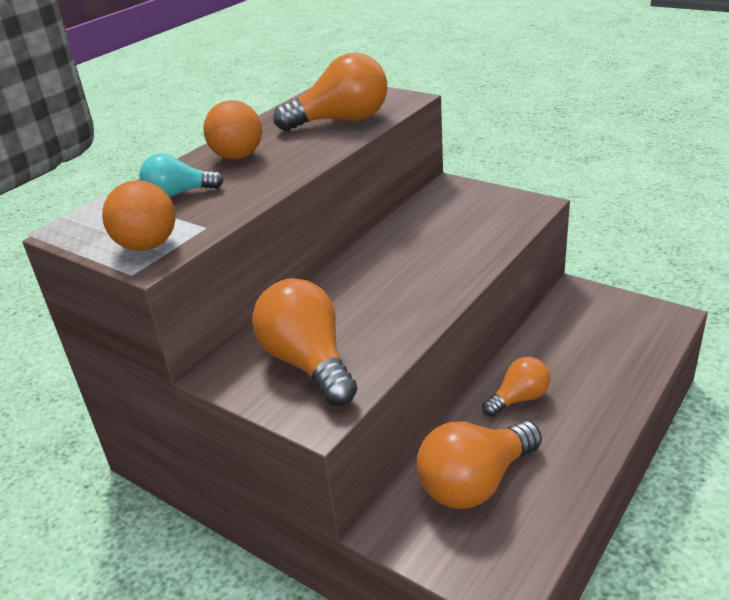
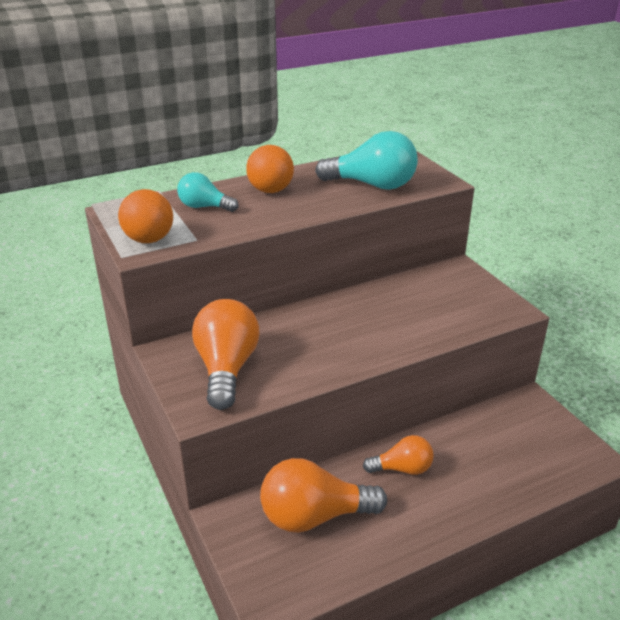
camera: 25 degrees right, 0 degrees up
(341, 121) = (372, 185): orange light bulb -> turquoise light bulb

